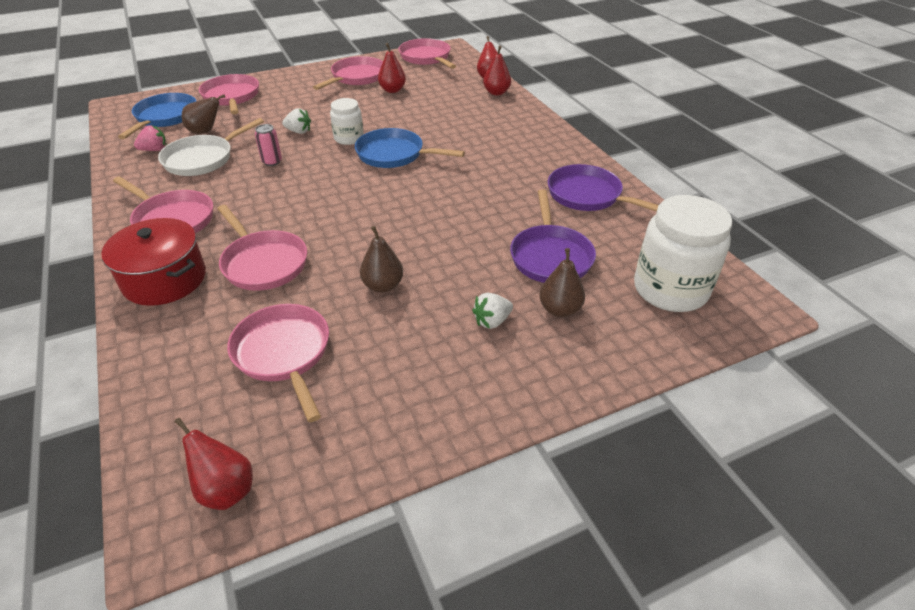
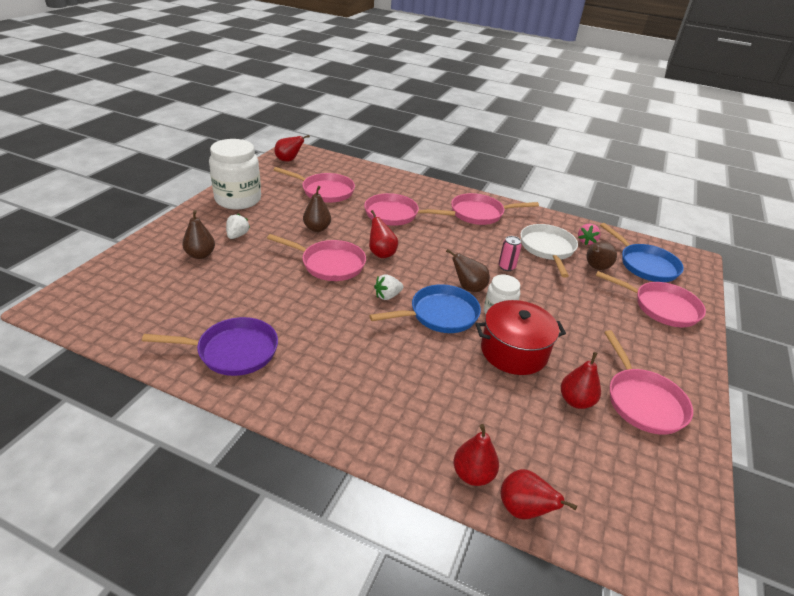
camera: 135 degrees right, 5 degrees down
(164, 279) = (425, 193): red pot -> red pot (514, 351)
(299, 131) = (543, 300): white strawberry -> white strawberry (387, 296)
(336, 161) = (468, 287): none -> brown pear
(358, 222) = (381, 253): none -> red pear
(426, 58) = (661, 508): pink pan -> pink pan (329, 264)
(550, 256) = (229, 284): purple pan -> none
(670, 289) = (126, 295): white jar -> white jar (238, 199)

